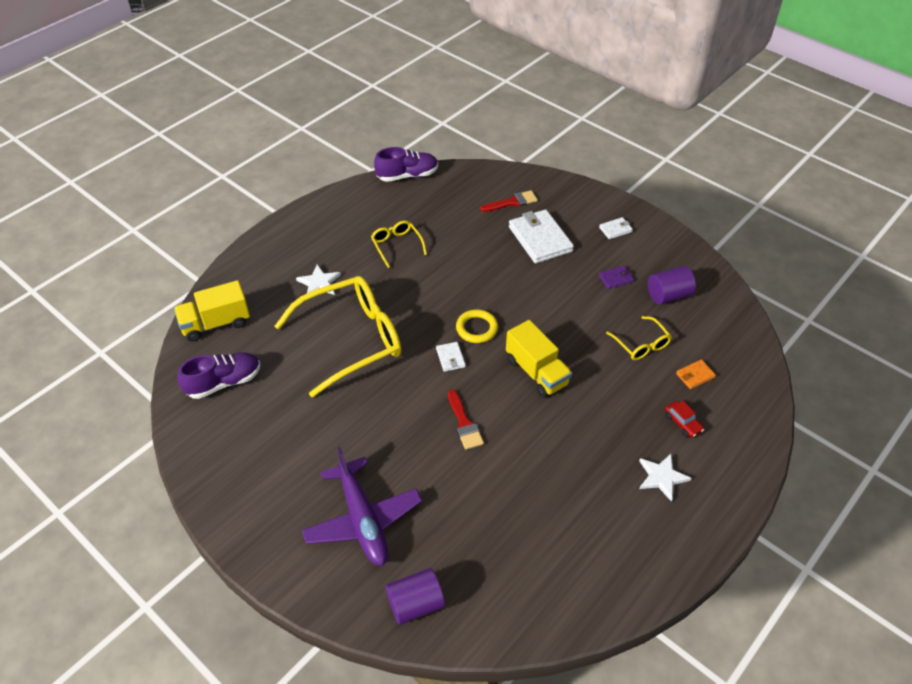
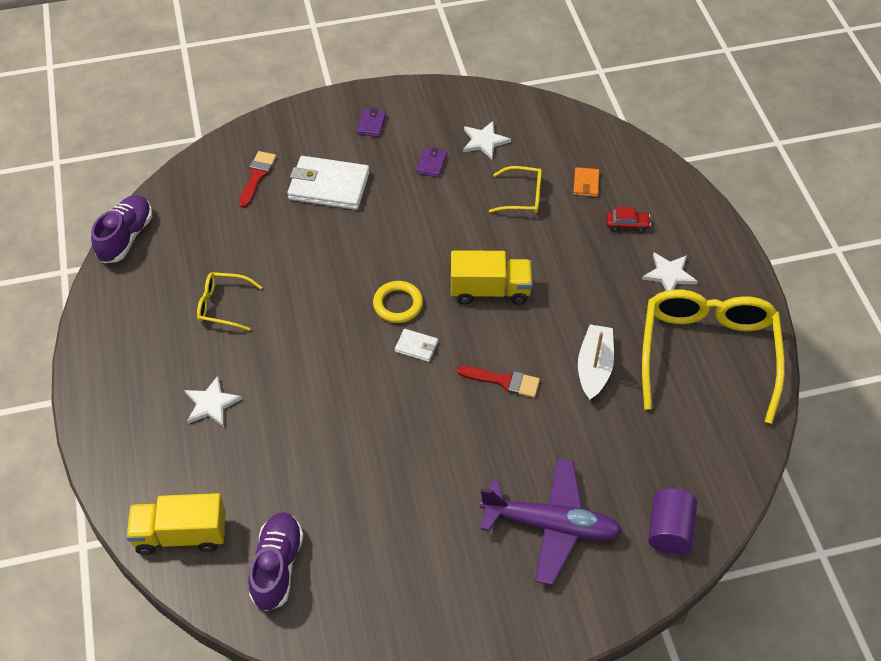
camera: 55 degrees left, 5 degrees up
(216, 323) = (181, 534): yellow truck -> yellow truck turned 75 degrees clockwise
(352, 339) = (320, 416): yellow glasses -> yellow glasses (707, 353)
(525, 473) = (594, 367): none -> white boat
(615, 229) = (371, 124): white wallet -> purple wallet
(668, 295) = (484, 141): purple cylinder -> white star

